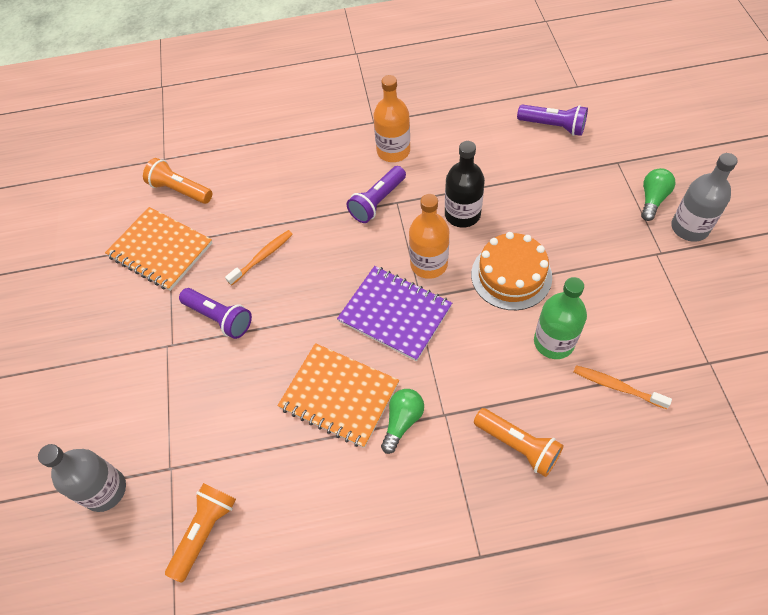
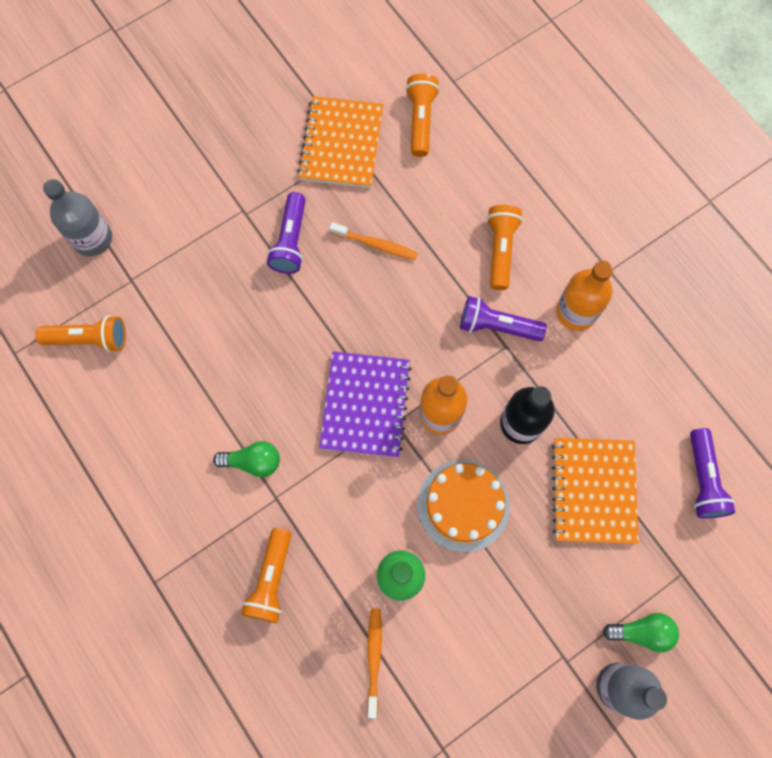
camera: 60 degrees right, 15 degrees up
(318, 178) = (500, 250): none -> orange flashlight
(339, 396) = (255, 392): orange notebook -> orange notebook (593, 491)

